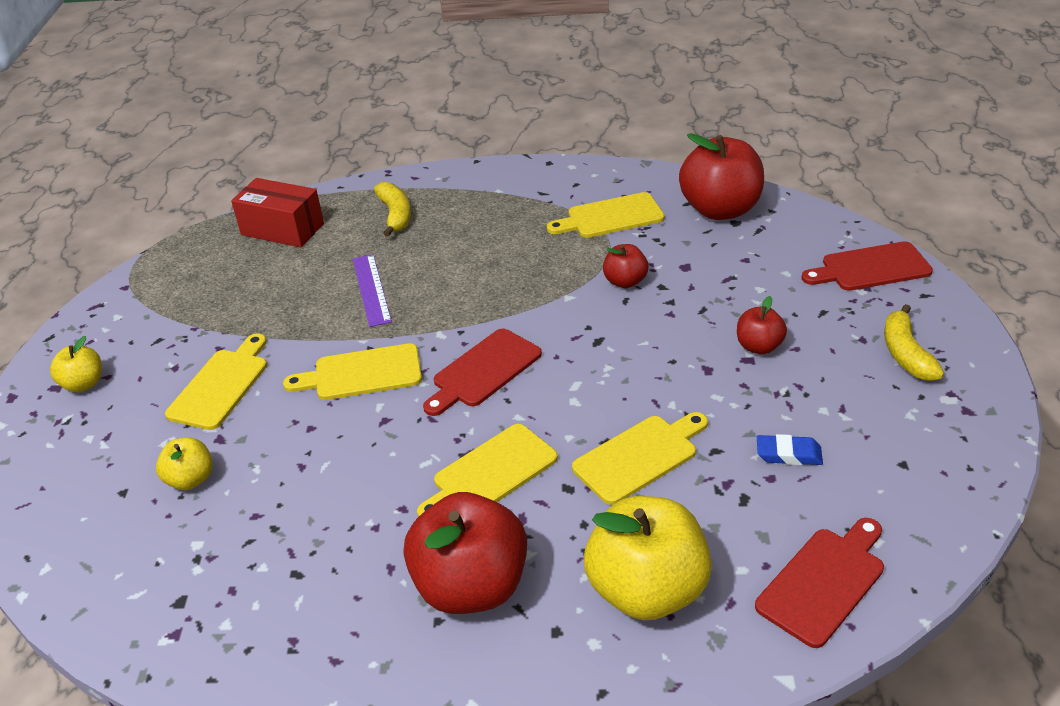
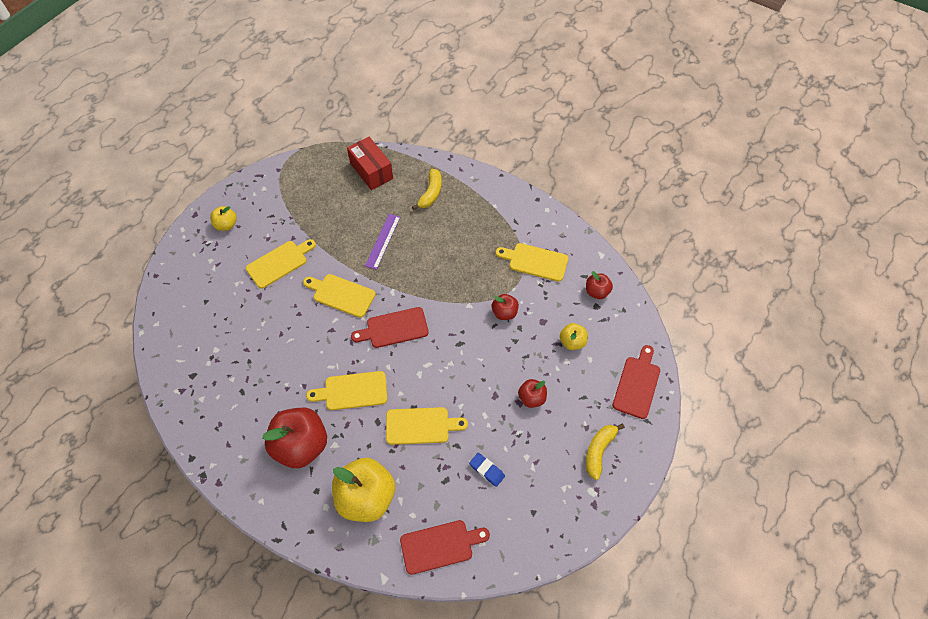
camera: 30 degrees right, 20 degrees up
(191, 479) = (234, 312): yellow apple -> yellow apple (572, 342)
(720, 210) = (596, 292): red apple -> red apple, size x0.50
(871, 268) = (637, 384): red cutting board -> red cutting board turned 90 degrees clockwise

